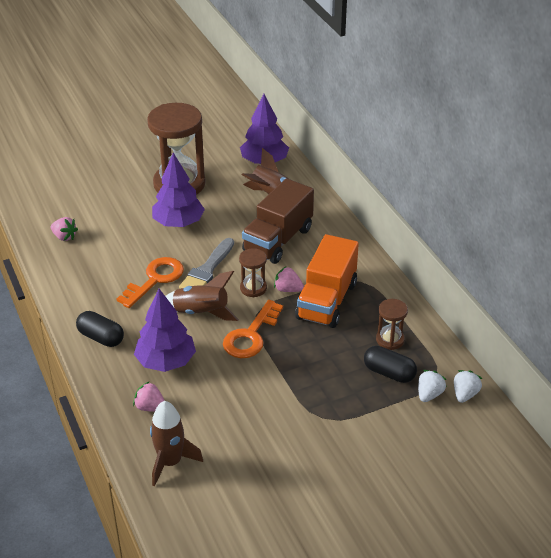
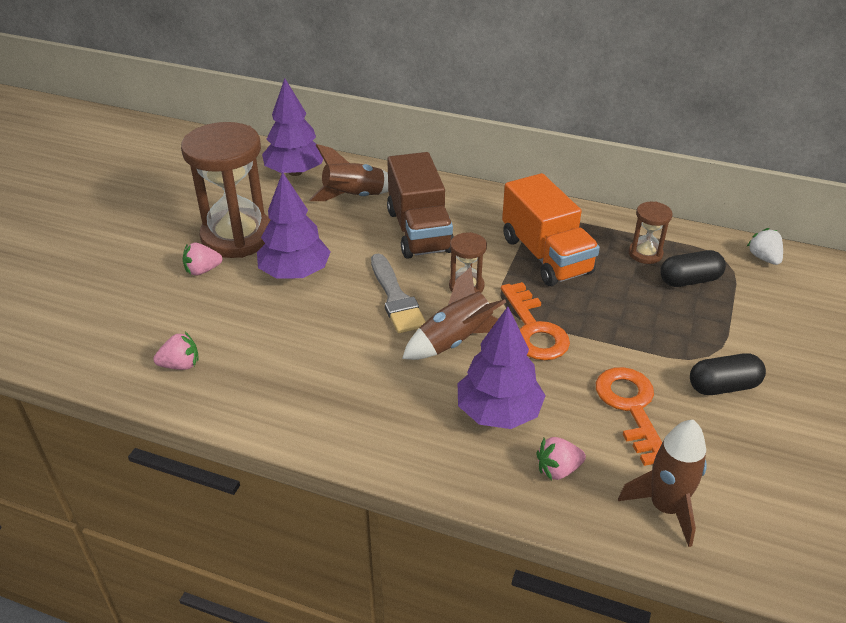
camera: 45 degrees left, 0 degrees up
(101, 337) = (393, 439): black capsule -> black capsule (723, 386)
(155, 279) = (357, 341): orange key -> orange key (631, 408)
(288, 289) = (498, 267): pink strawberry -> pink strawberry (202, 270)
(429, 394) = (743, 276): white strawberry -> none

